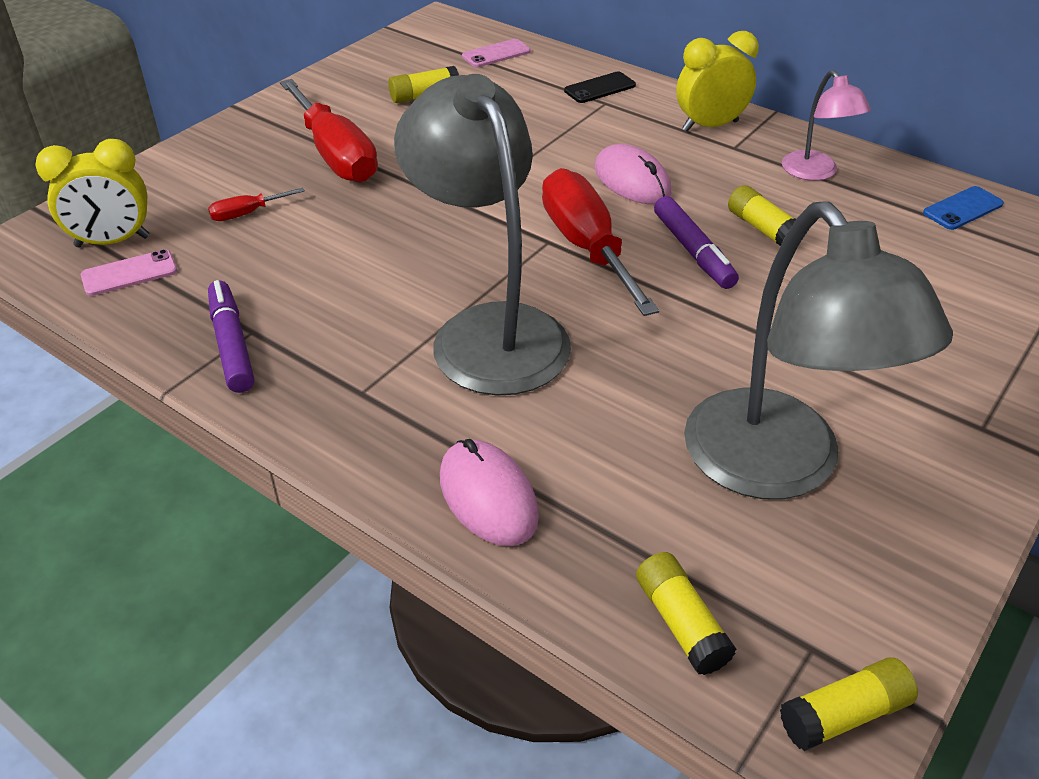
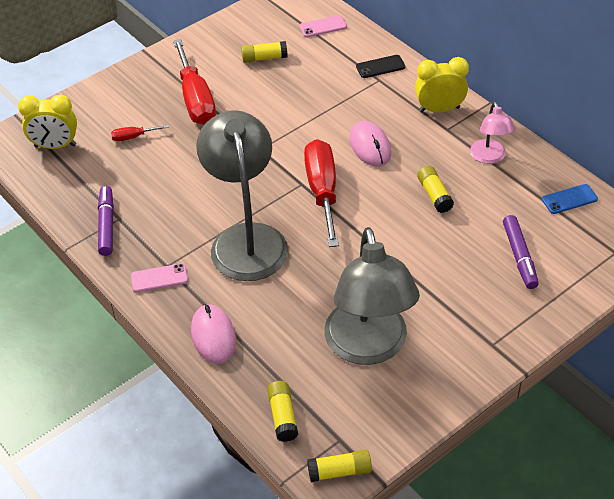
camera: 15 degrees right, 5 degrees up
(129, 273) = (61, 169): pink phone -> pink phone (159, 278)
(693, 251) = (384, 204): purple marker -> purple marker (519, 256)

